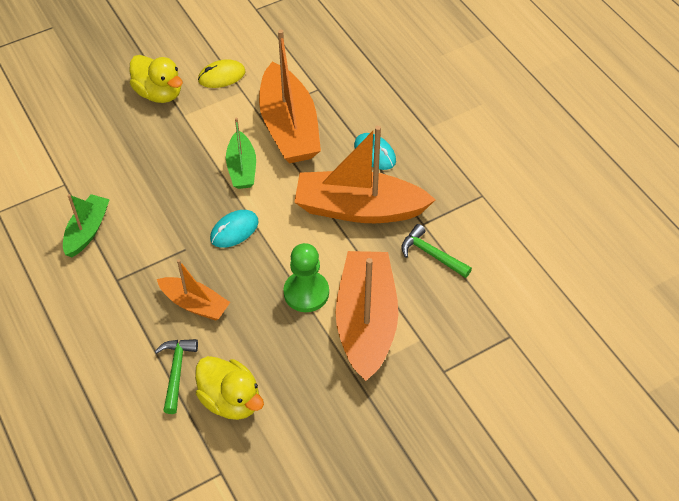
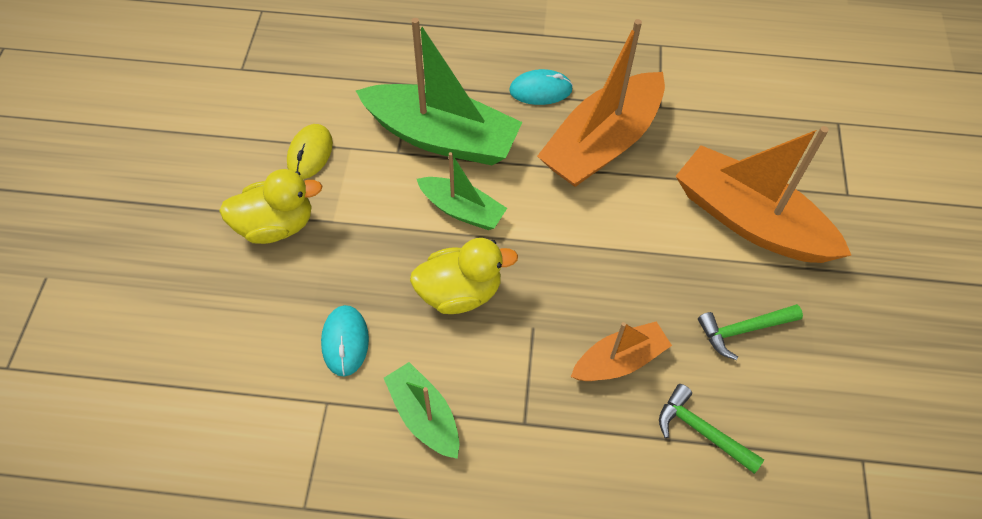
camera: 55 degrees left, 5 degrees up
(231, 400) = (773, 397): yellow duck -> yellow duck (460, 292)
(234, 230) = (544, 266): turquoise mouse -> turquoise mouse (345, 341)
(289, 127) = (442, 137): orange boat -> green boat
(306, 293) = (677, 249): green pawn -> none
(431, 254) = (703, 122): green hammer -> green hammer (743, 330)

